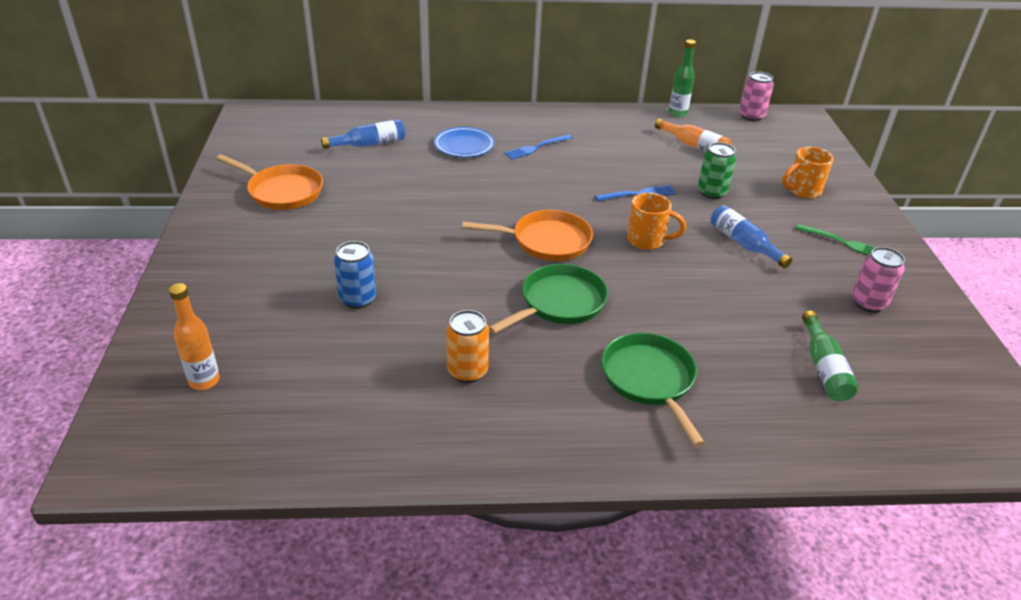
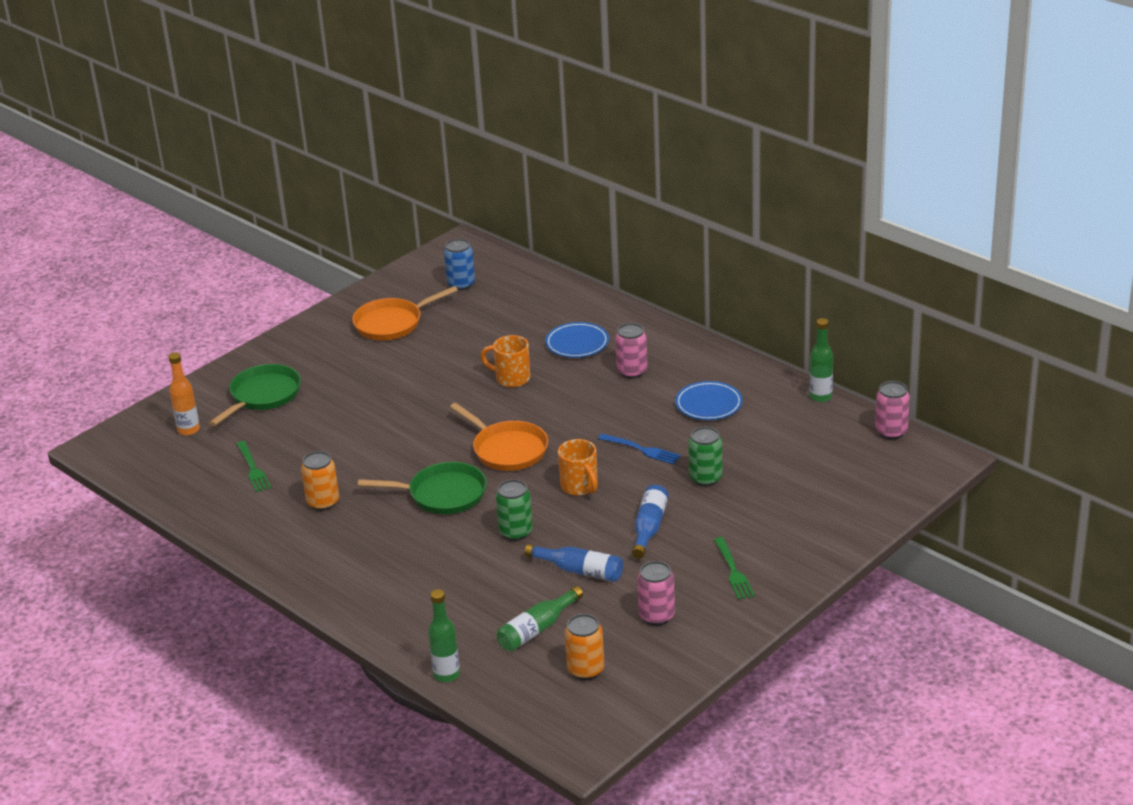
camera: 50 degrees right, 5 degrees down
(282, 191) = (392, 323): orange pan -> orange pan turned 75 degrees clockwise
(342, 380) = (253, 468): none -> green fork
(358, 299) = (329, 425): blue can -> blue can (461, 284)
(369, 144) = (508, 310): blue bottle -> blue bottle (580, 571)
(536, 147) = (632, 372): blue fork -> pink can
(624, 146) = (708, 404): none -> blue plate
(650, 380) = (415, 569): green pan -> green pan (262, 396)
(667, 300) = (516, 532): none -> green can
(694, 146) = (772, 433): orange bottle -> none
(802, 191) = (789, 517): orange mug -> orange mug (511, 378)
(843, 459) = (446, 675): none -> green bottle
(912, 377) = (586, 670): none -> orange can

